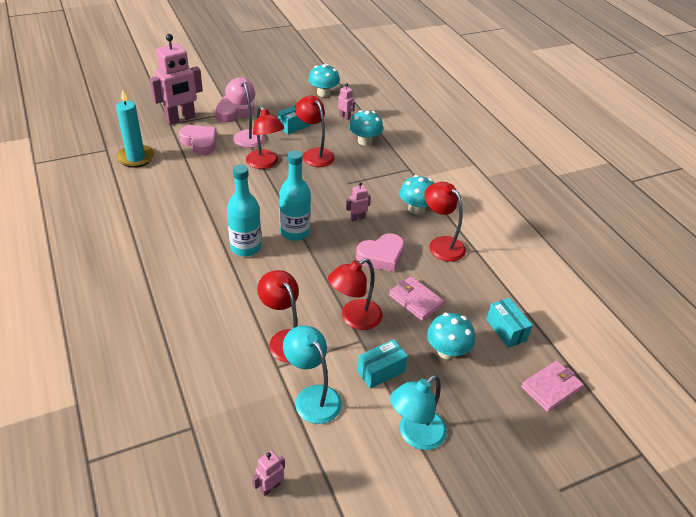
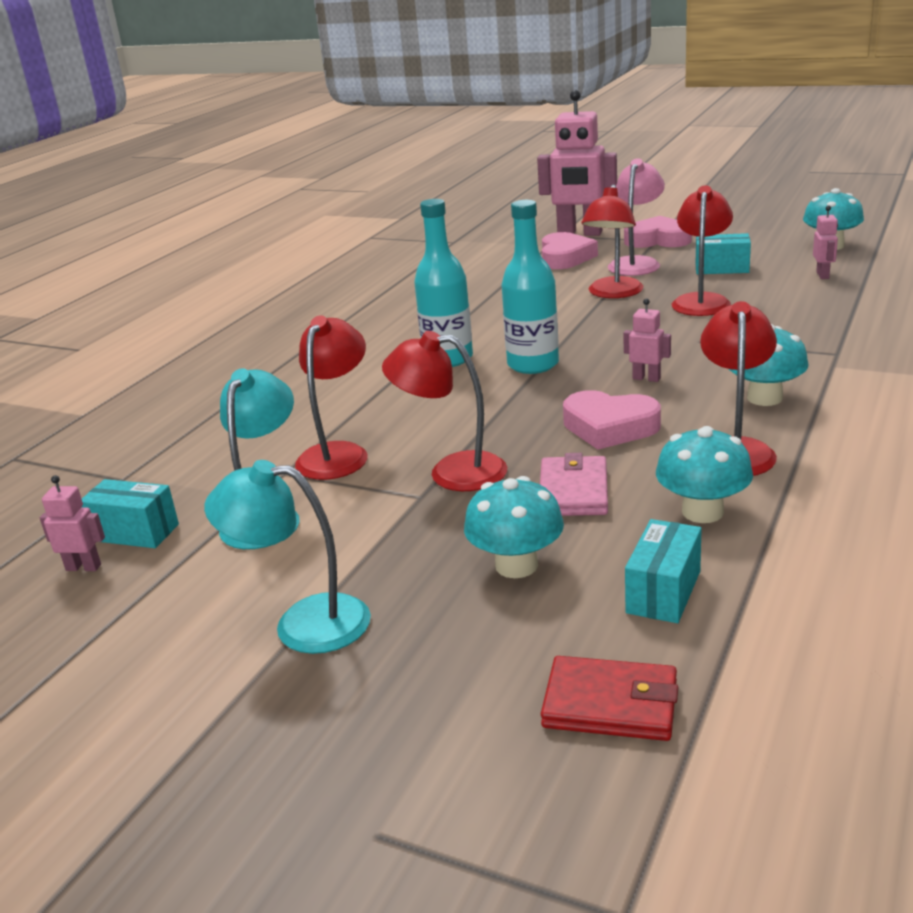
camera: 55 degrees right, 15 degrees down
(136, 158) = (471, 254): turquoise candle -> none
(364, 141) = (810, 306): turquoise mushroom -> turquoise mushroom (702, 512)
(381, 371) = (386, 537): turquoise box -> turquoise box (135, 532)
(551, 388) = (610, 704): pink wallet -> red wallet

